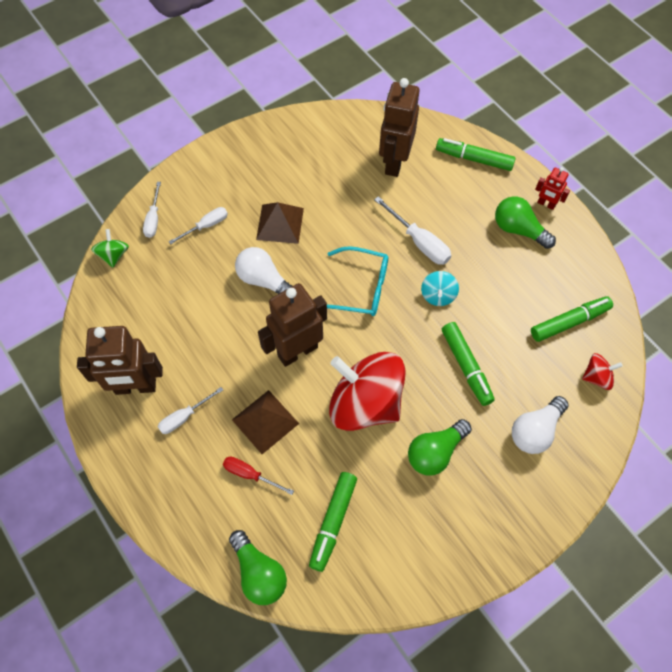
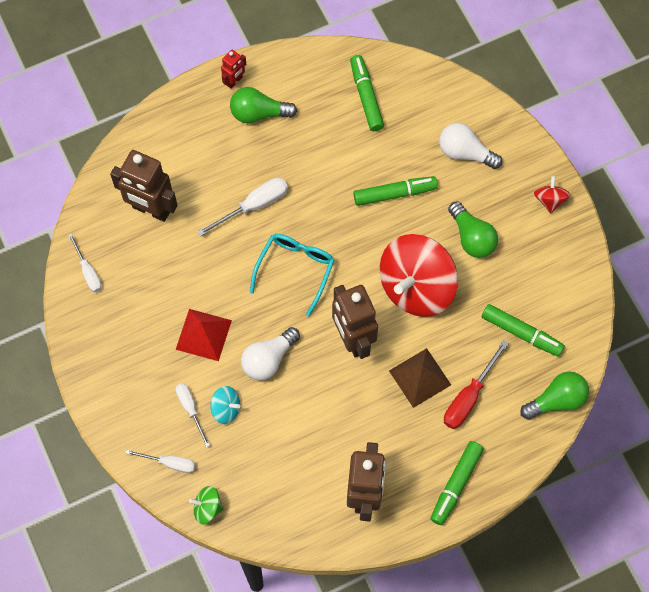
camera: 80 degrees left, 5 degrees up
(184, 417) = (403, 450): white screwdriver -> white screwdriver (88, 271)
(250, 474) = (469, 397): red screwdriver -> red screwdriver, size x1.52
(280, 223) = (203, 334): brown pyramid -> red pyramid
(438, 295) = (317, 201): turquoise spinning top -> turquoise spinning top (226, 409)
(474, 159) = (164, 133): green marker -> green marker (455, 484)
(518, 229) = (258, 113): green light bulb -> green light bulb turned 45 degrees clockwise
(535, 431) = (465, 152): white light bulb -> white light bulb turned 150 degrees clockwise
(597, 377) = (423, 90): red spinning top -> red spinning top (550, 200)

